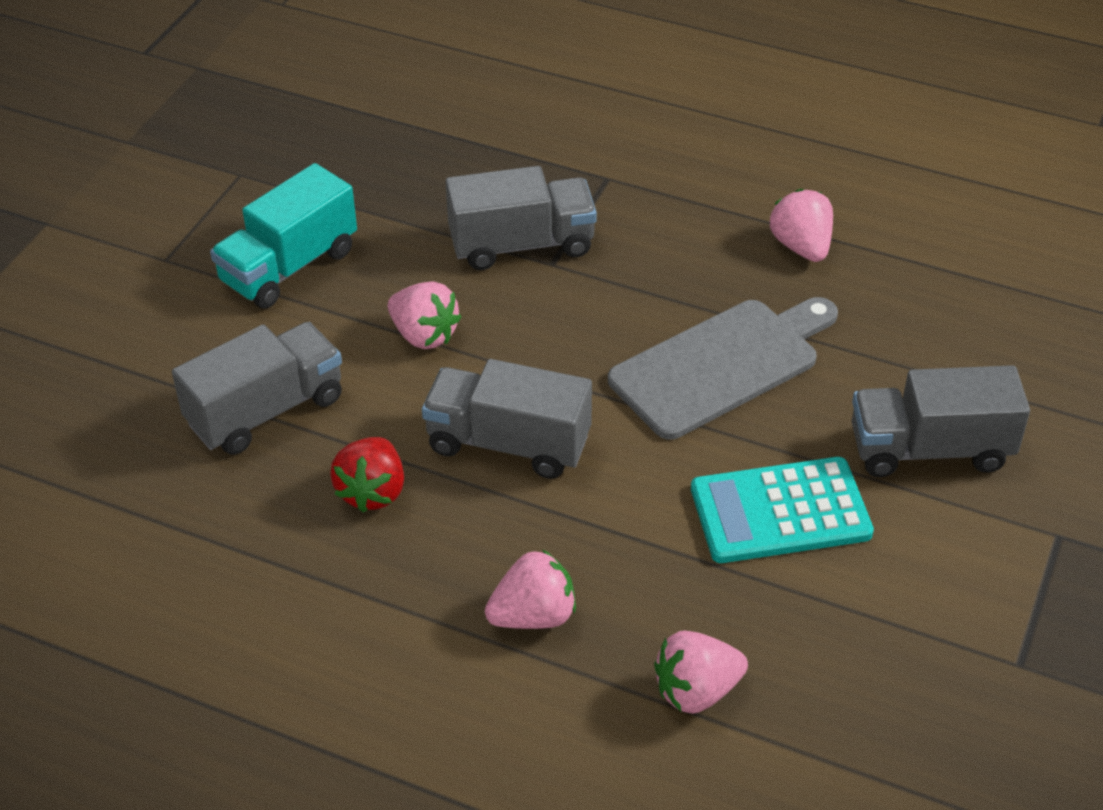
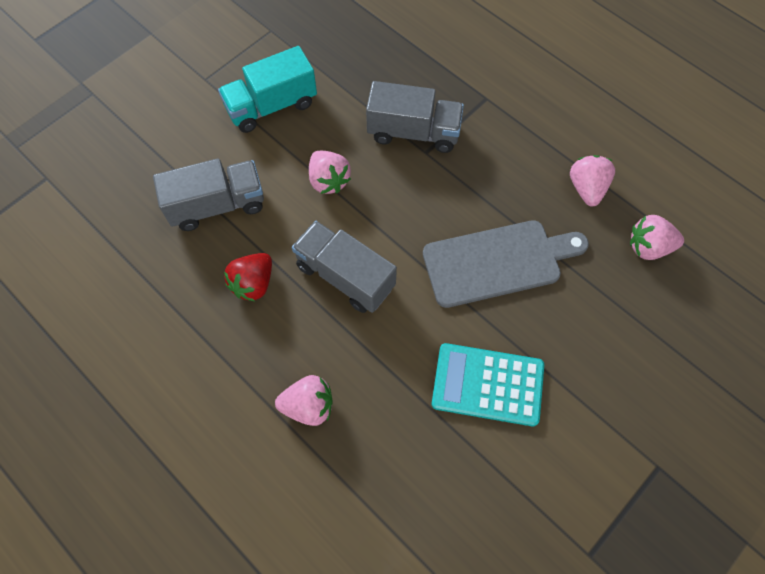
camera: 20 degrees right, 20 degrees up
(696, 691) = (381, 497): pink strawberry -> pink strawberry (648, 247)
(930, 449) = (602, 371): grey truck -> none

